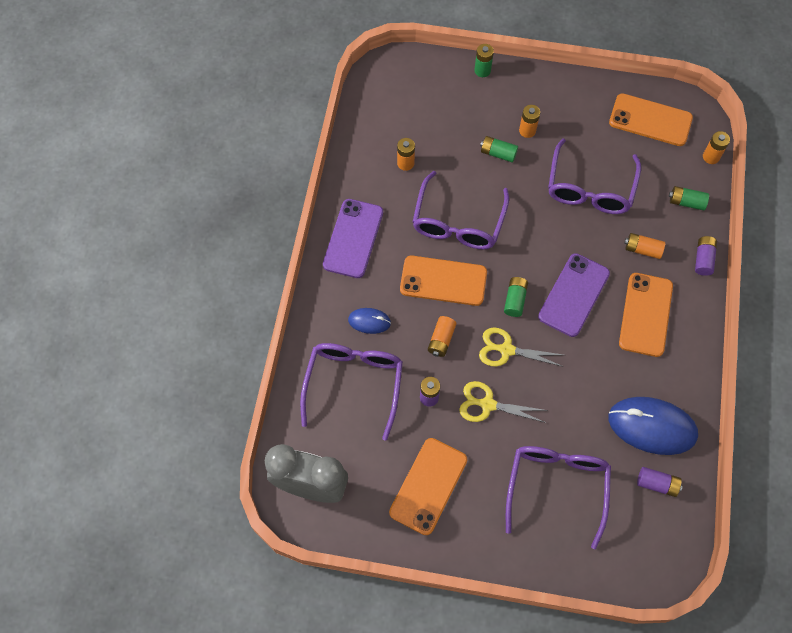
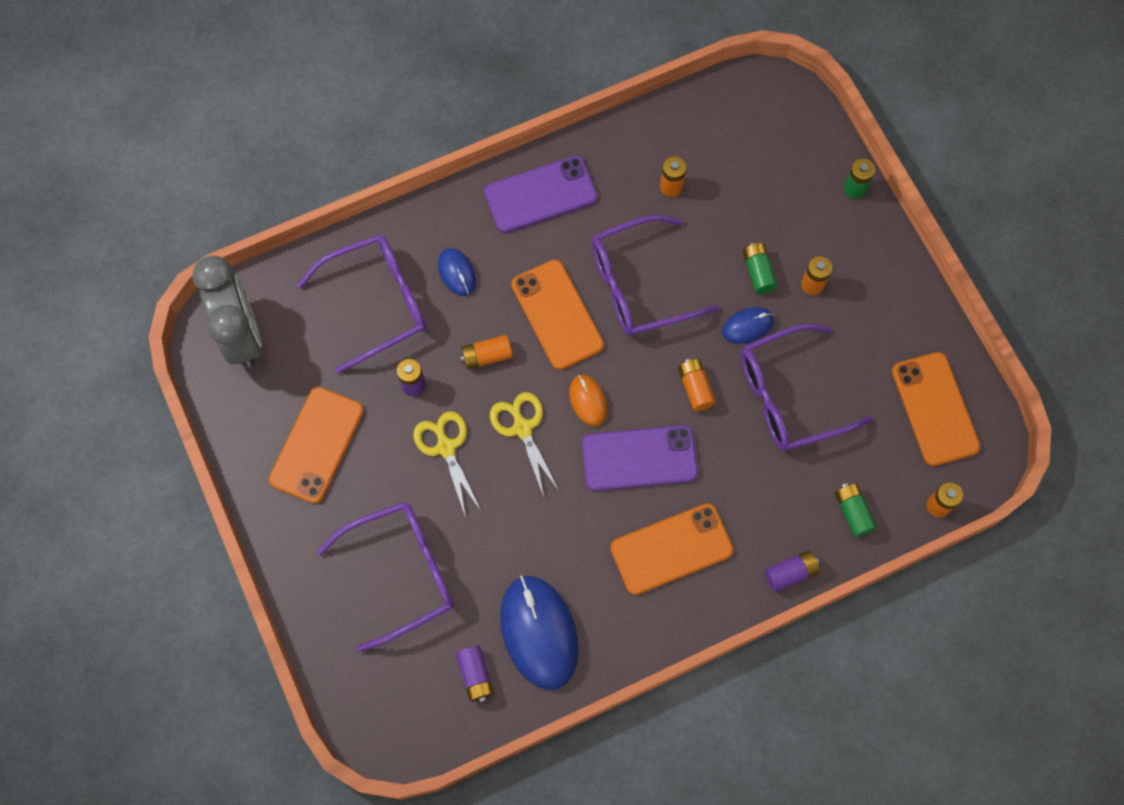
camera: 55 degrees right, 5 degrees up
(428, 486) = (317, 445): orange phone -> orange phone turned 60 degrees counterclockwise
(515, 300) = (588, 401): green battery -> orange mouse
(529, 181) = (747, 326): none -> blue mouse
(642, 249) = (752, 499): orange battery -> orange battery (695, 388)

